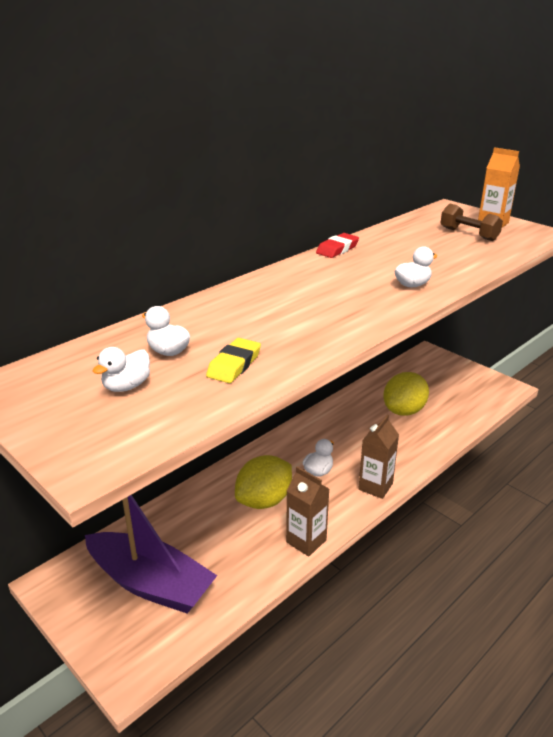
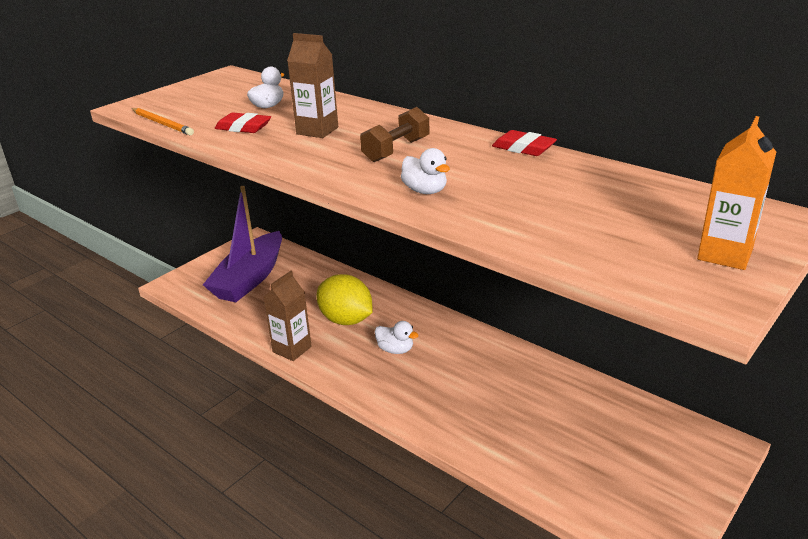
camera: 85 degrees right, 0 degrees up
(126, 386) = (218, 102): white duck -> none
(188, 425) = (162, 123): none -> orange pencil
(234, 365) = (243, 127): yellow eraser -> red eraser
(375, 486) = (375, 392): brown carton -> brown carton (317, 131)
(404, 411) = (537, 416): yellow lemon -> none
(468, 234) = (646, 231): brown dumbbell -> brown dumbbell (396, 150)

